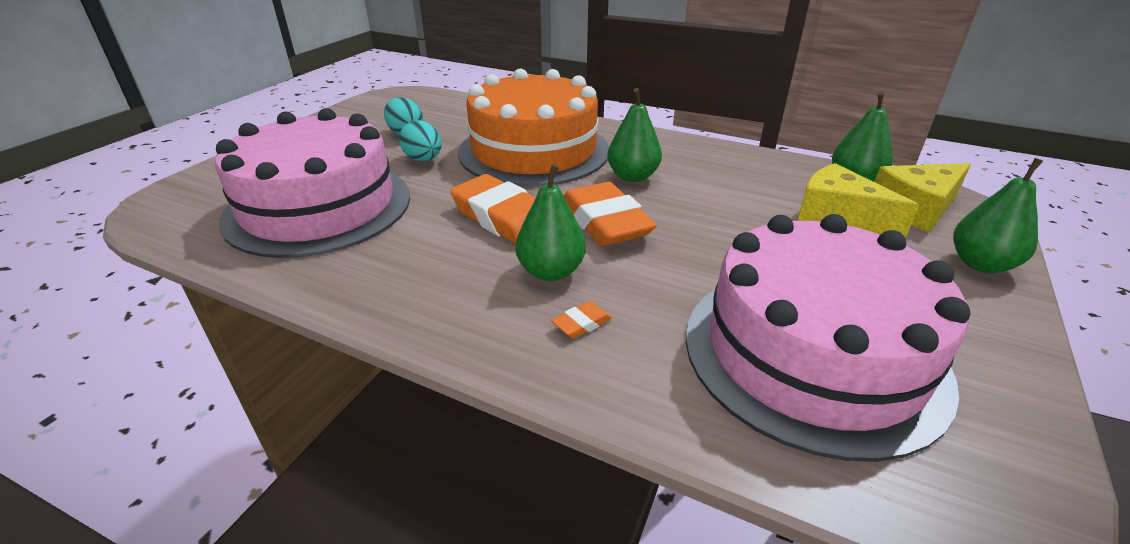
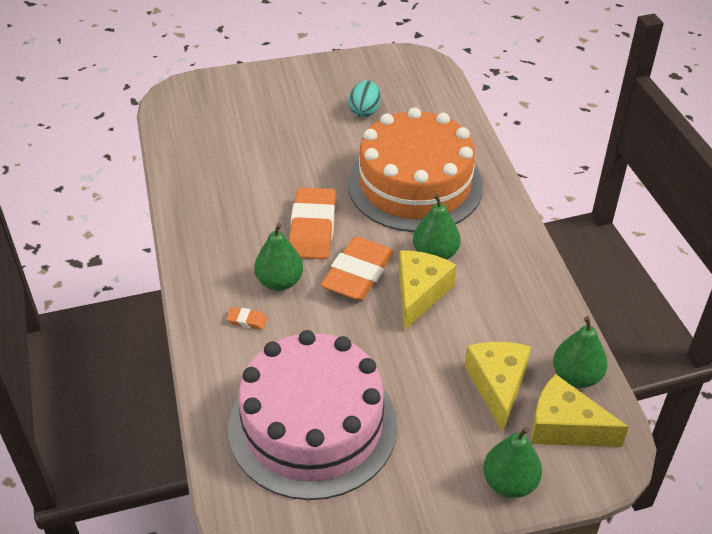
camera: 50 degrees right, 10 degrees up
(319, 207) = (241, 148): pink cake -> none
(423, 159) = (340, 145): turquoise egg -> none
(674, 203) = (419, 293): none -> yellow cheese

